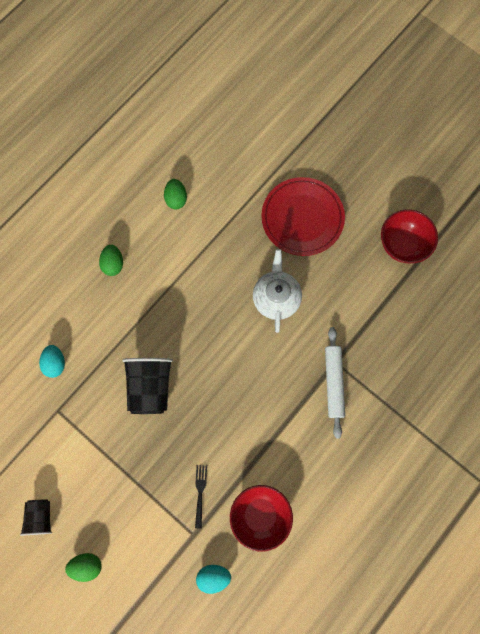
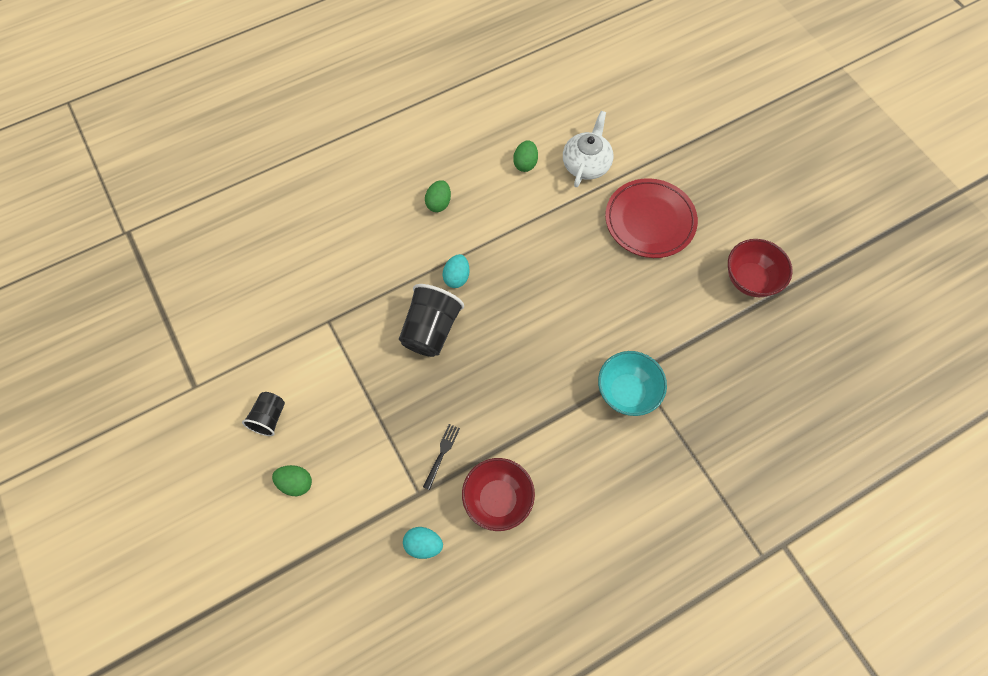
camera: 20 degrees right, 10 degrees down
(55, 363) = (344, 276): turquoise egg -> turquoise egg (457, 277)
(276, 297) = (594, 287): white teapot -> white teapot (586, 164)
(333, 382) = (627, 392): white rolling pin -> turquoise bowl

